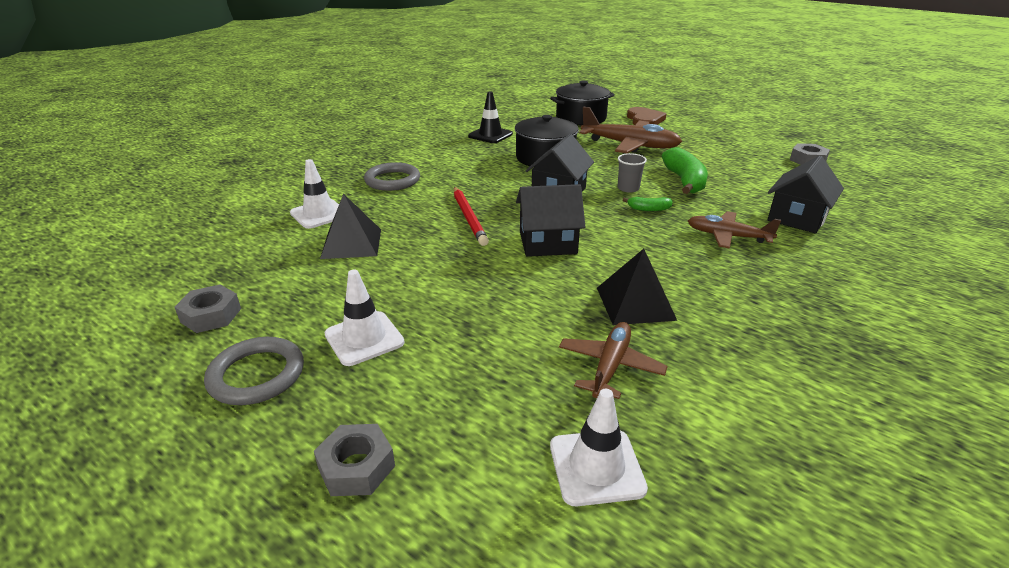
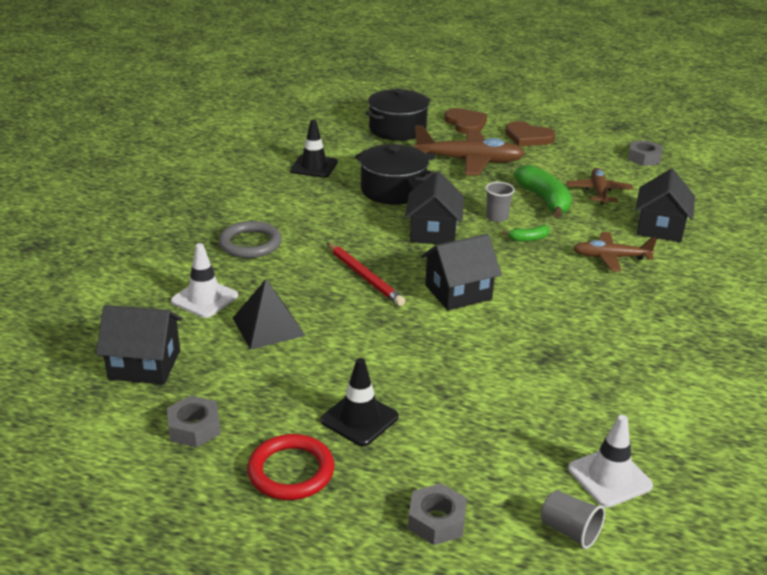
camera: 20 degrees left, 0 degrees up
(223, 256) = (145, 365): none -> black house
(257, 375) = (291, 471): grey ring -> red ring
(364, 338) = (359, 419): white traffic cone -> black traffic cone
(503, 524) = (569, 531): none -> grey cup
(610, 366) = (577, 399): brown plane -> brown plane (598, 192)
(635, 303) = (567, 339): black pyramid -> none
(697, 134) = (528, 137): none -> brown heart

